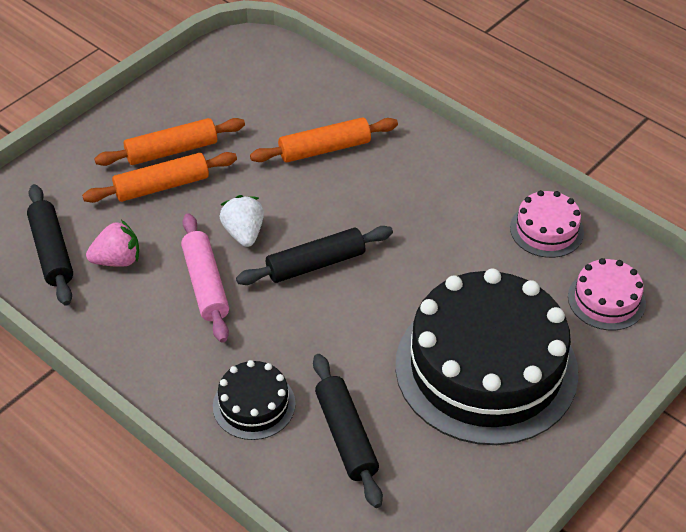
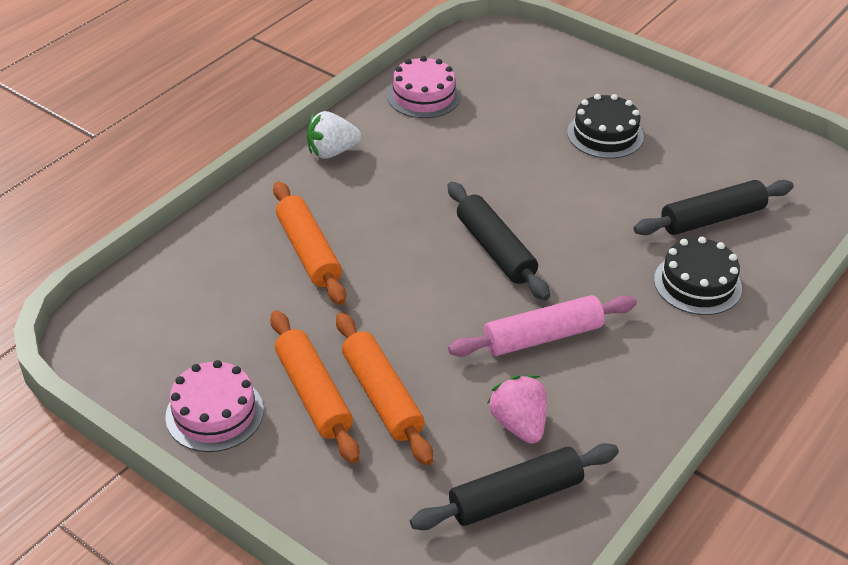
camera: 95 degrees left, 5 degrees down
(244, 233) = (456, 311): white strawberry -> white strawberry (332, 152)
(486, 368) = (605, 134): black cake -> black cake, size x0.44
(606, 300) = (507, 66): pink cake -> pink cake (214, 413)

